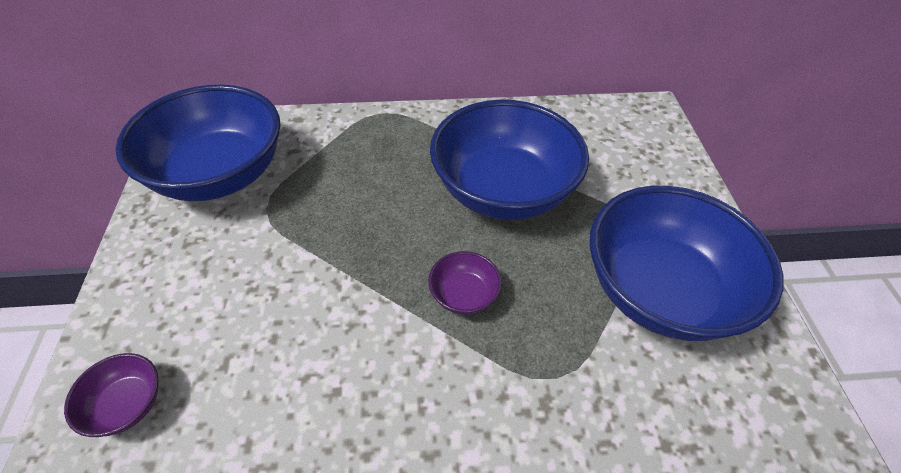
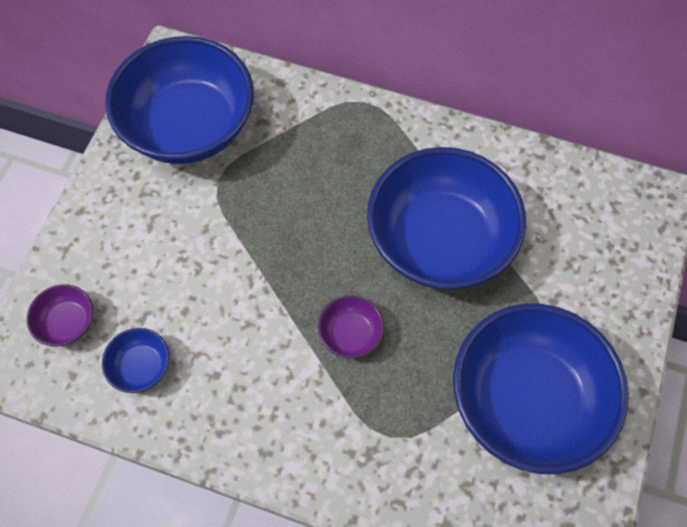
camera: 25 degrees right, 15 degrees up
(240, 418) = (141, 367): none -> blue bowl

